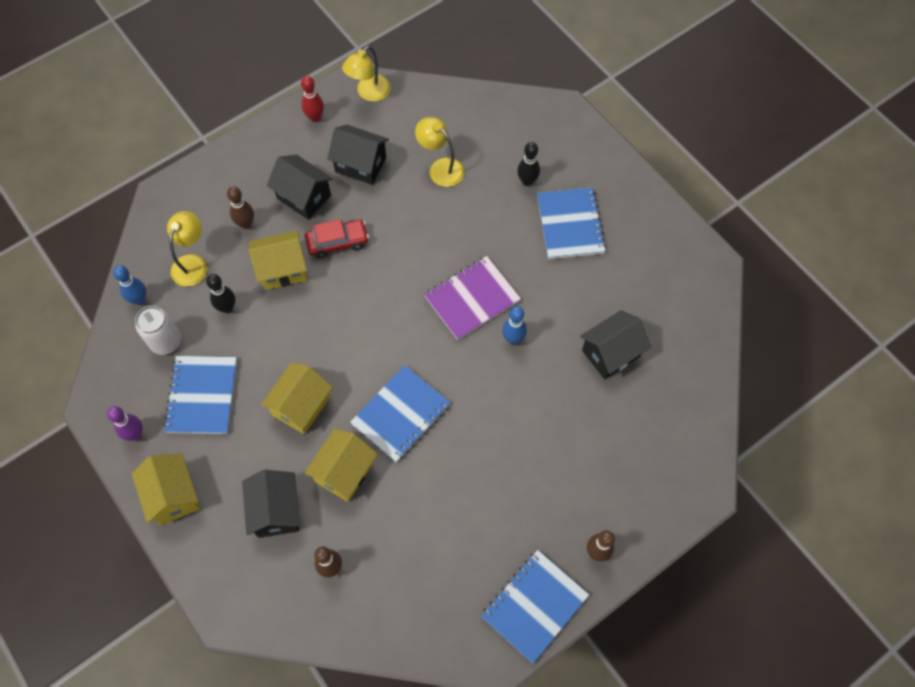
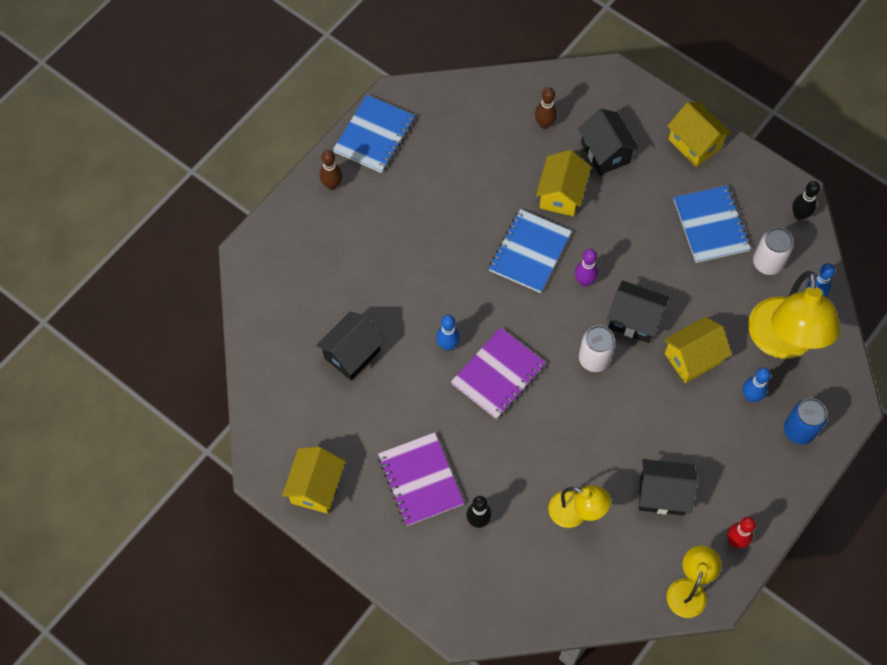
camera: 165 degrees right, 0 degrees up
(135, 434) = (751, 181): purple bowling pin -> purple bowling pin (584, 281)
(192, 263) = (782, 342): yellow lamp -> yellow lamp, size x1.84
(218, 186) = (798, 430): none -> blue can
(227, 308) = (727, 308): black bowling pin -> black bowling pin (799, 215)
(246, 224) = (750, 396): brown bowling pin -> blue bowling pin
(301, 406) = (620, 238): yellow house -> yellow house (316, 487)
(304, 197) = (706, 441): black house -> black house (634, 320)
(337, 242) = (651, 400): red car -> none
(375, 291) = (594, 359): none -> white can
(570, 224) = (420, 480): blue notebook -> purple notebook

